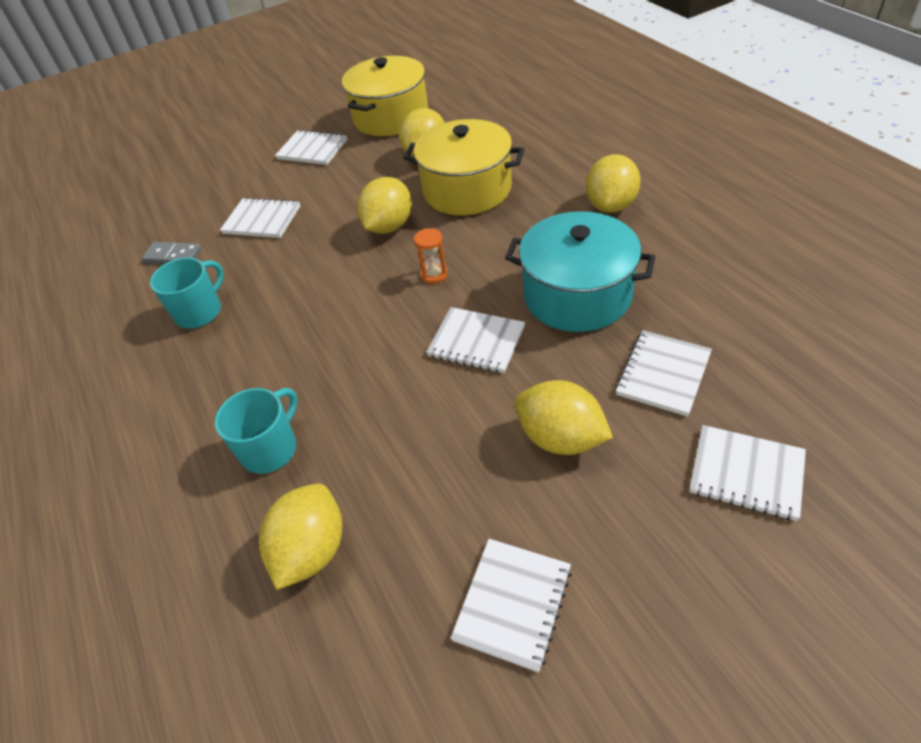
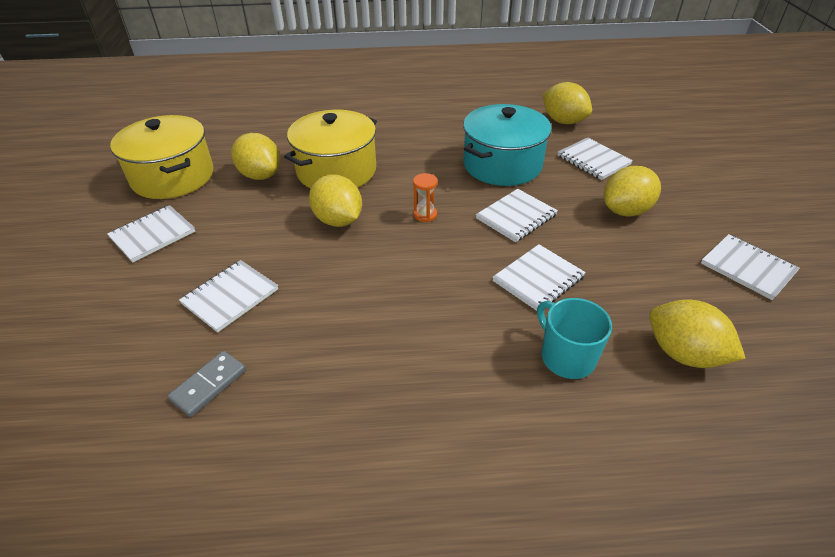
camera: 70 degrees left, 5 degrees down
(199, 312) = (337, 376): turquoise mug -> none
(611, 205) = (425, 125): yellow lemon -> yellow lemon (563, 121)
(746, 473) = (678, 162): white notebook -> white notebook (538, 279)

